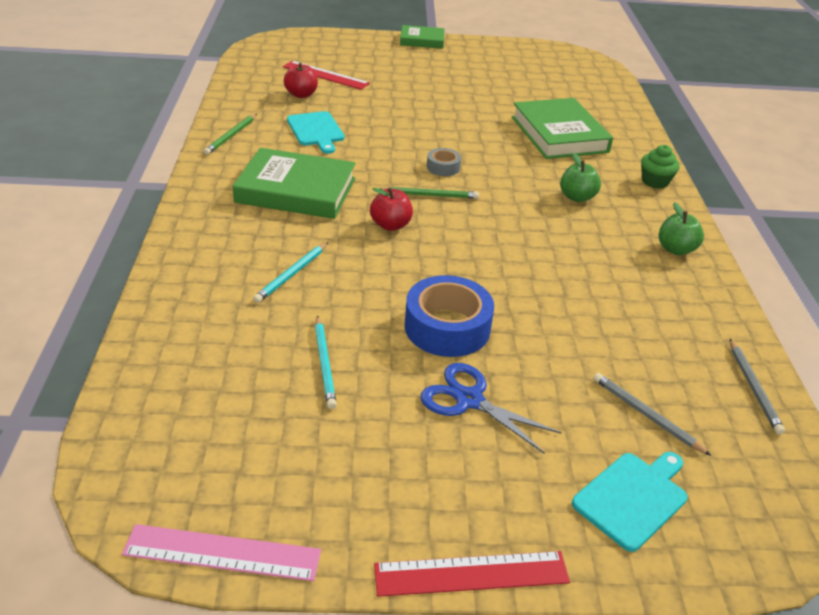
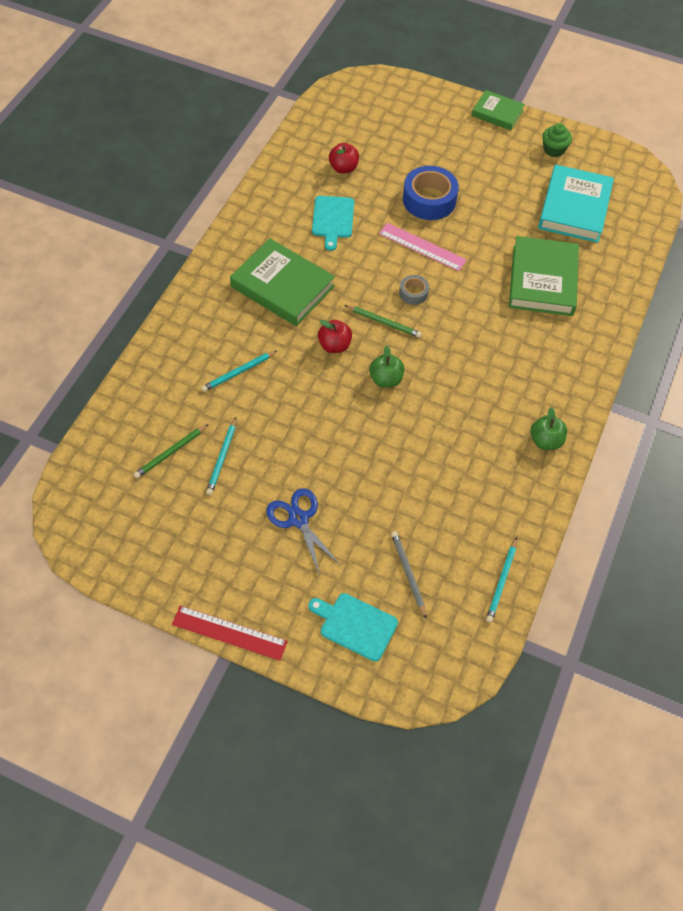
camera: 25 degrees right, 20 degrees up
(222, 553) = (104, 567): pink ruler -> pink ruler (422, 247)
(231, 136) = (262, 208): green pencil -> green pencil (171, 452)
(325, 75) = (378, 145): red ruler -> none
(447, 327) = (319, 455): blue tape -> blue tape (429, 200)
(542, 84) = (574, 208): none -> turquoise book
(577, 197) = (504, 360): green apple -> green apple (386, 379)
(632, 497) = (355, 625): turquoise cutting board -> turquoise cutting board turned 135 degrees counterclockwise
(655, 181) = (587, 362): green cupcake -> green cupcake (553, 150)
(753, 388) = (502, 581): grey pencil -> turquoise pencil

